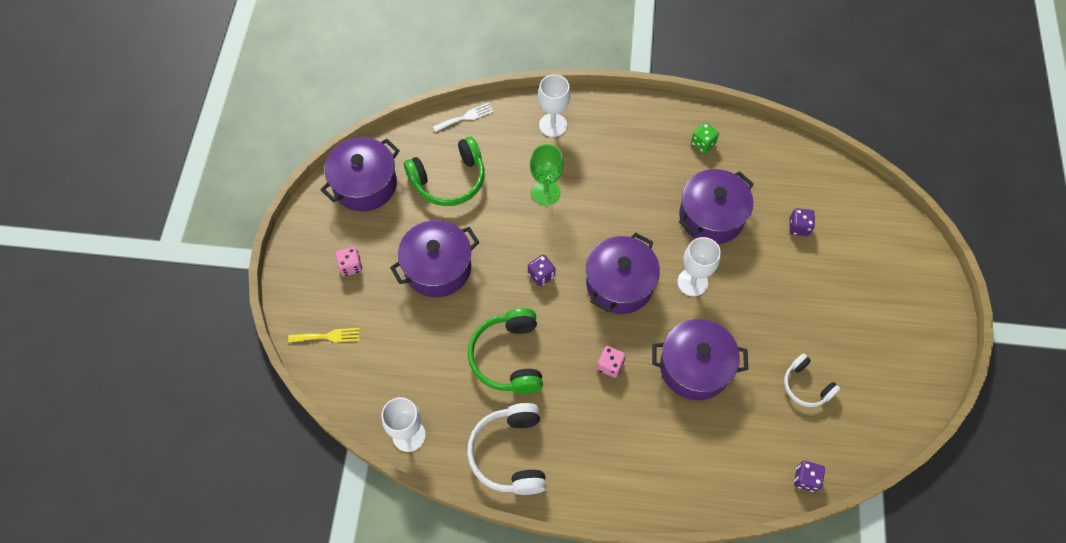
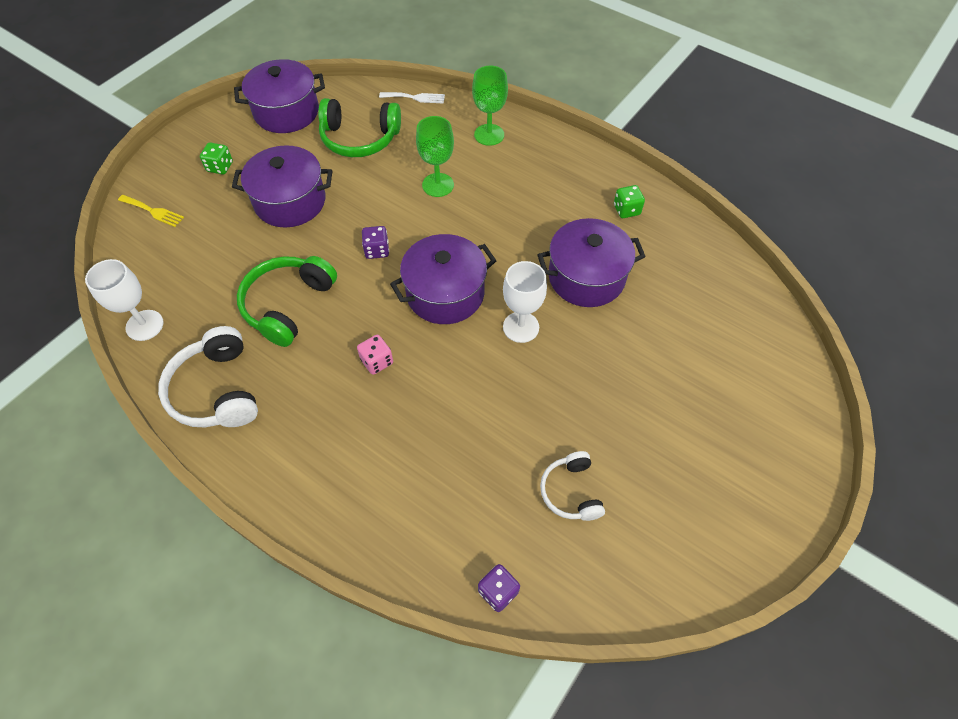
camera: 30 degrees right, 5 degrees down
(351, 266) = (220, 167): pink dice -> green dice
(510, 454) = (217, 390): white headphones -> white headphones turned 45 degrees counterclockwise
(553, 125) = (489, 135): white goblet -> green goblet
(694, 367) = (461, 408): purple pot -> none
(799, 227) = (677, 330): purple dice -> none

